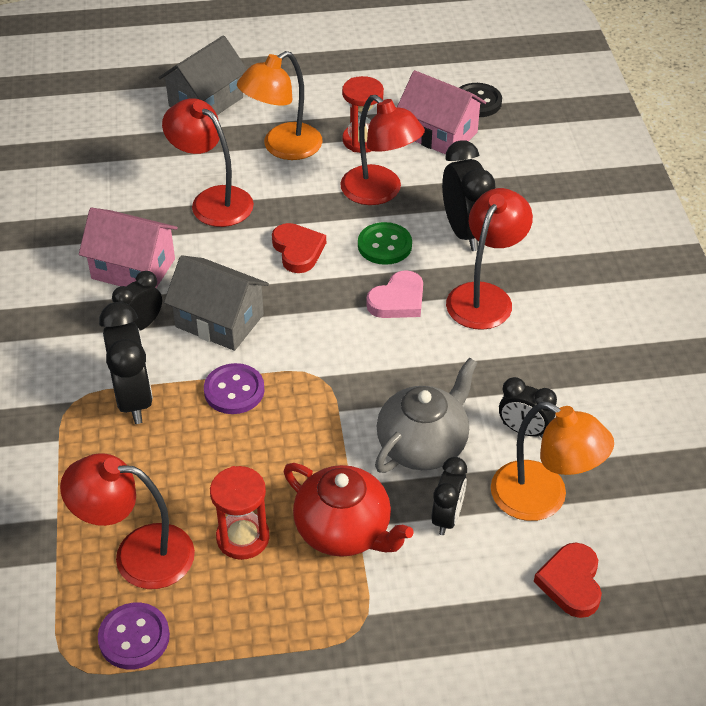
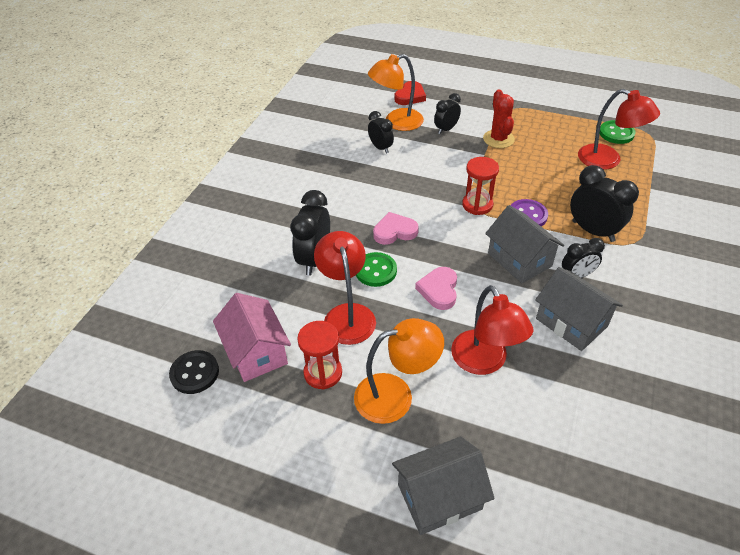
camera: 150 degrees left, 0 degrees up
(133, 268) = (571, 322): pink house -> grey house
(134, 399) = (593, 231): black clock -> black clock turned 120 degrees clockwise
(134, 637) = (616, 133): purple button -> green button
(243, 538) = (550, 151): red hourglass -> red hourglass (477, 205)
(298, 250) = (439, 290): red heart -> pink heart
(344, 531) = (498, 139): red teapot -> red cactus
(423, 445) = (436, 158): grey teapot -> none
(485, 296) = (340, 215): red lamp -> none
(543, 499) = (396, 122): orange lamp -> orange lamp turned 90 degrees counterclockwise

